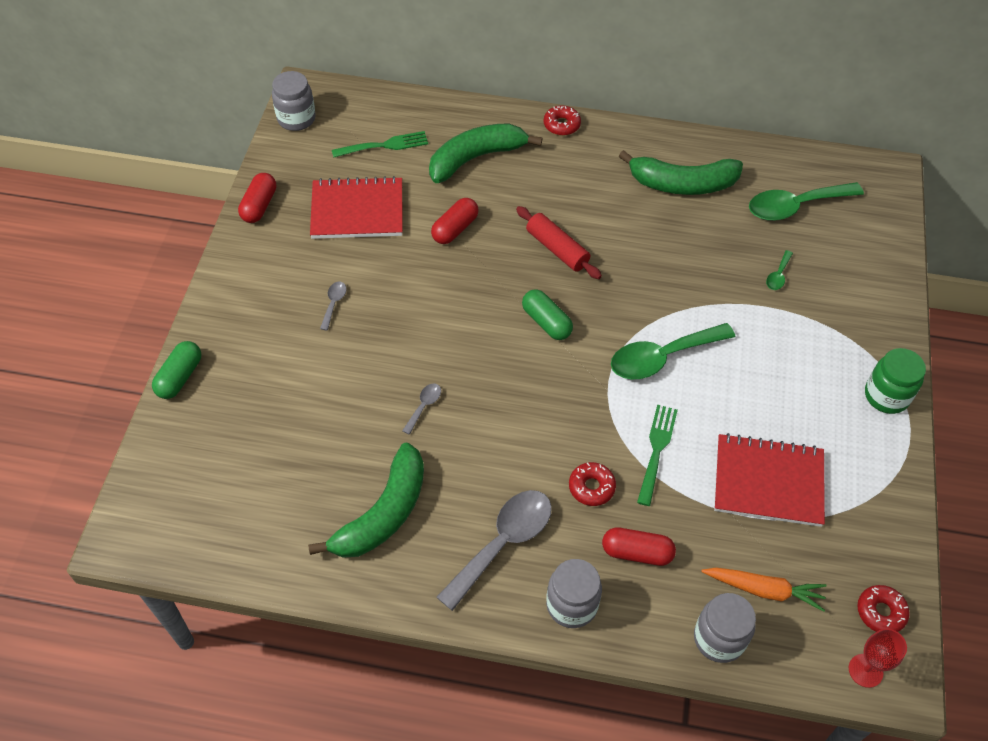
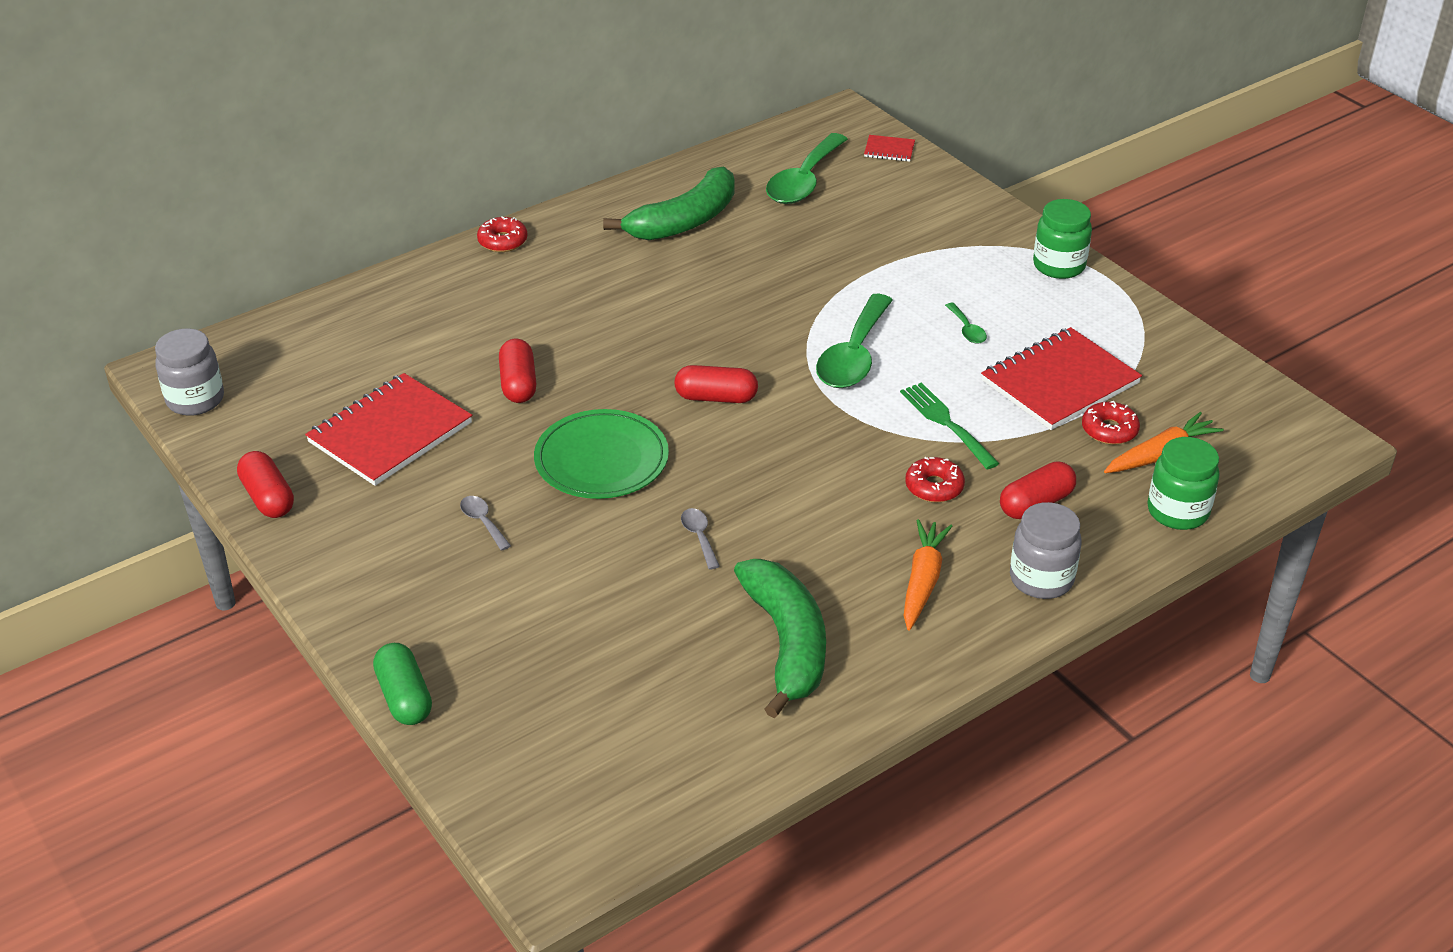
camera: 45 degrees left, 15 degrees down
(384, 145) = (337, 363): green fork -> none
(437, 313) = (601, 459): none -> green plate
(476, 158) = (454, 316): green banana -> none
(503, 543) = (922, 581): grey spoon -> orange carrot
(546, 322) = (716, 397): green capsule -> red capsule
(557, 249) = (643, 337): red rolling pin -> none
(719, 638) = (1177, 511): grey jar -> green jar
(778, 275) = (861, 237): green spoon -> green spoon (967, 330)
(865, 670) = (1297, 450): red goblet -> none
(880, 612) = (1254, 406): red donut -> red donut (1109, 430)
(884, 222) = (889, 150): none -> red notebook

